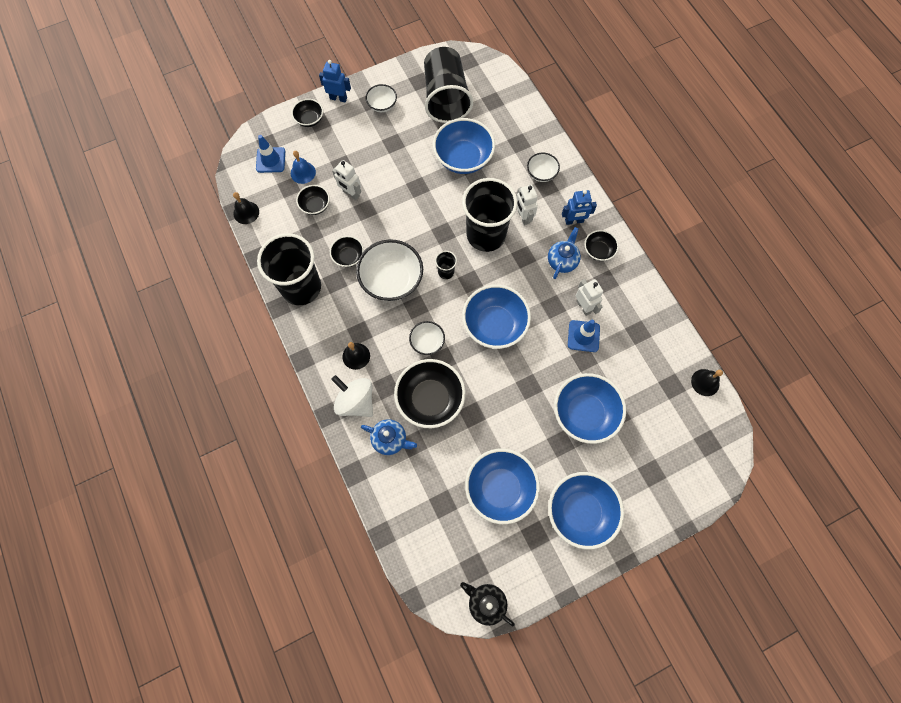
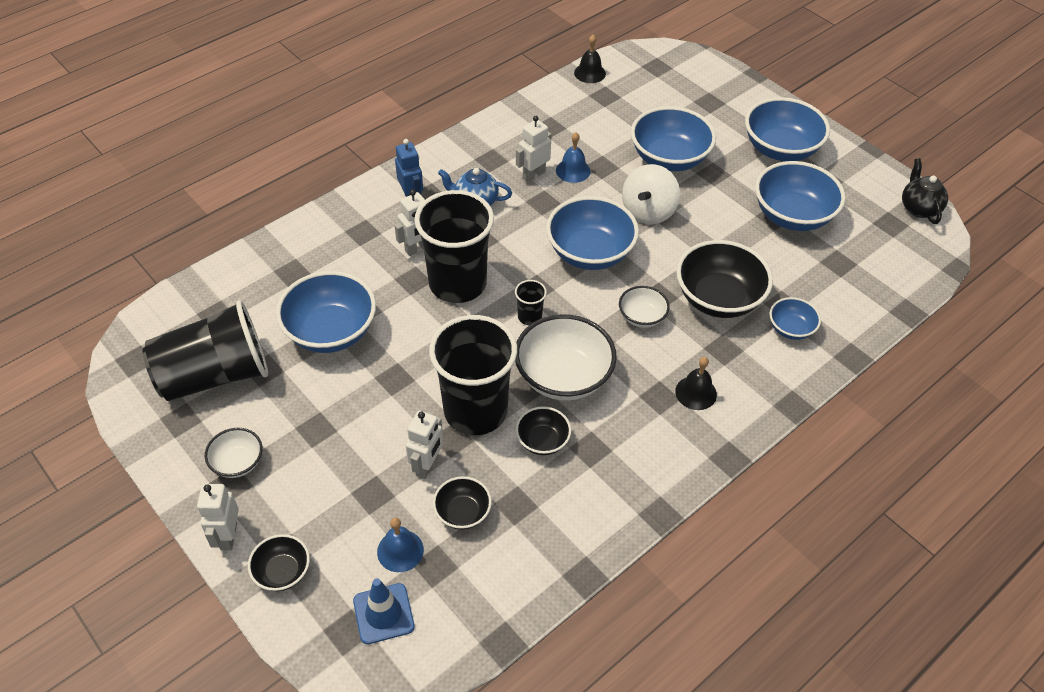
camera: 105 degrees left, 20 degrees down
(246, 212) = (503, 621): black bell -> none
(301, 287) = (616, 492): black cup -> black cup (475, 411)
(338, 98) = (228, 536): blue robot -> white robot
(356, 401) = (759, 377): white spinning top -> white spinning top (648, 211)
(390, 439) = (790, 329): blue teapot -> blue bowl
(486, 602) = (919, 208): black teapot -> black teapot turned 150 degrees clockwise
(541, 173) = (341, 240): white bowl -> none
(583, 336) = (573, 170): blue traffic cone -> blue bell
(598, 251) = (450, 171): black bowl -> none

